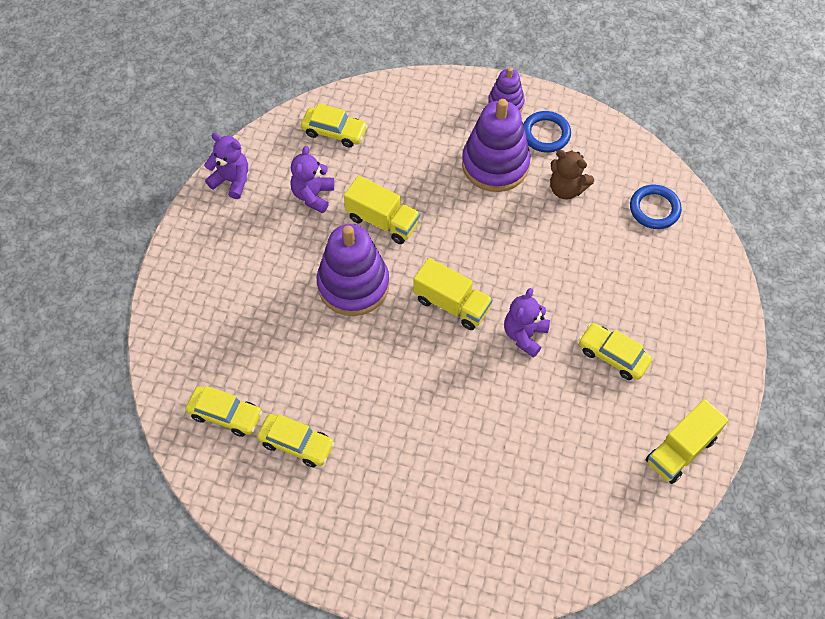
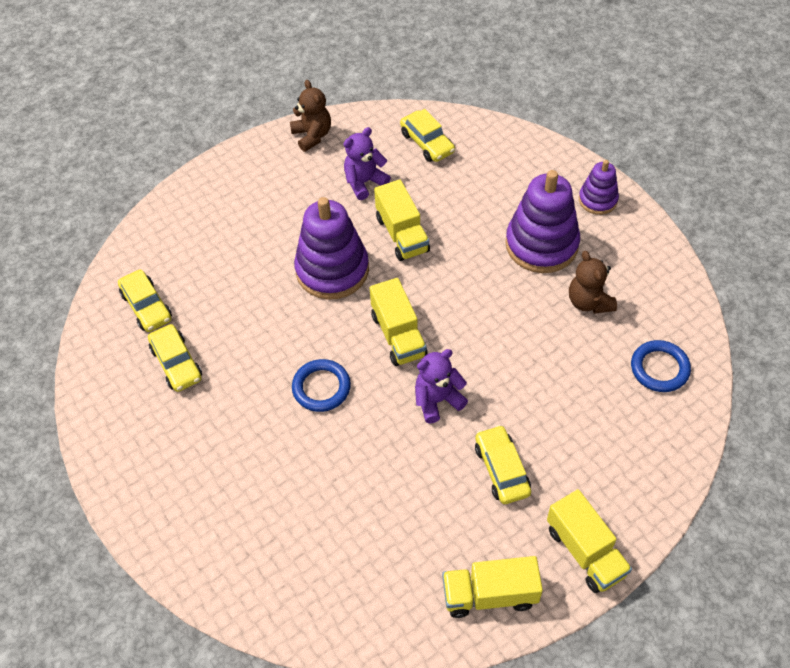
camera: 40 degrees right, 5 degrees down
(232, 180) = (312, 136): purple teddy bear -> brown teddy bear
(545, 134) = (612, 245): blue ring -> blue ring (321, 387)
(715, 374) = (585, 551): none -> yellow truck

